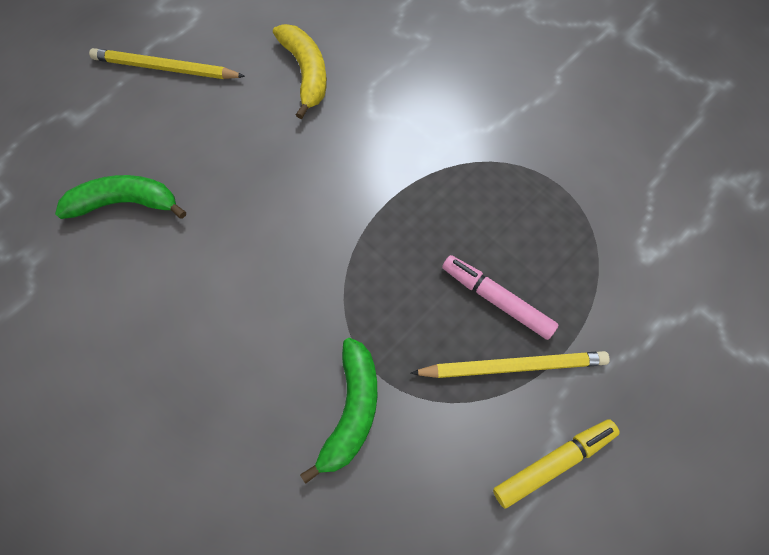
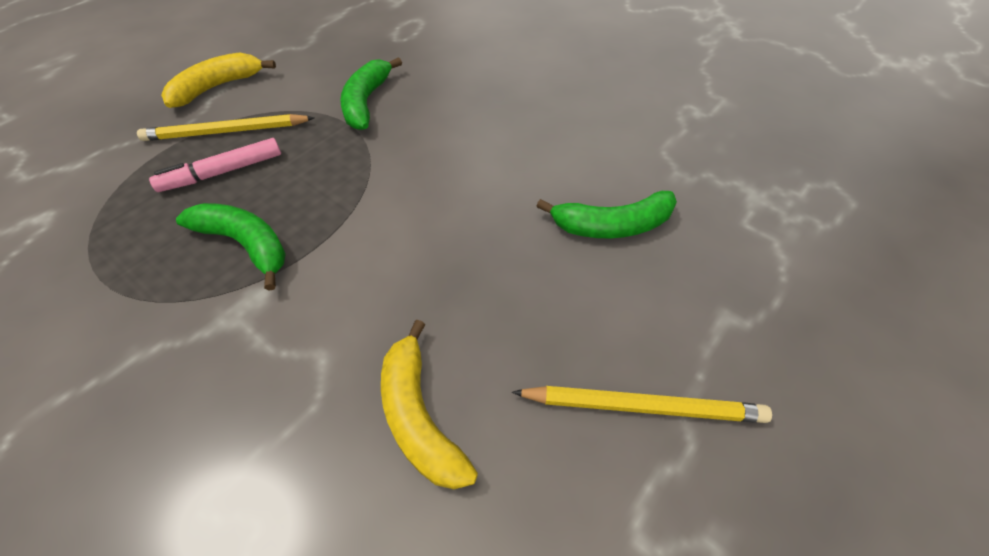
camera: 175 degrees right, 15 degrees down
(448, 208) = (245, 245): none -> green banana
(496, 299) = (222, 172): pink marker -> pink marker turned 120 degrees clockwise
(553, 463) = (217, 87): yellow marker -> yellow banana

